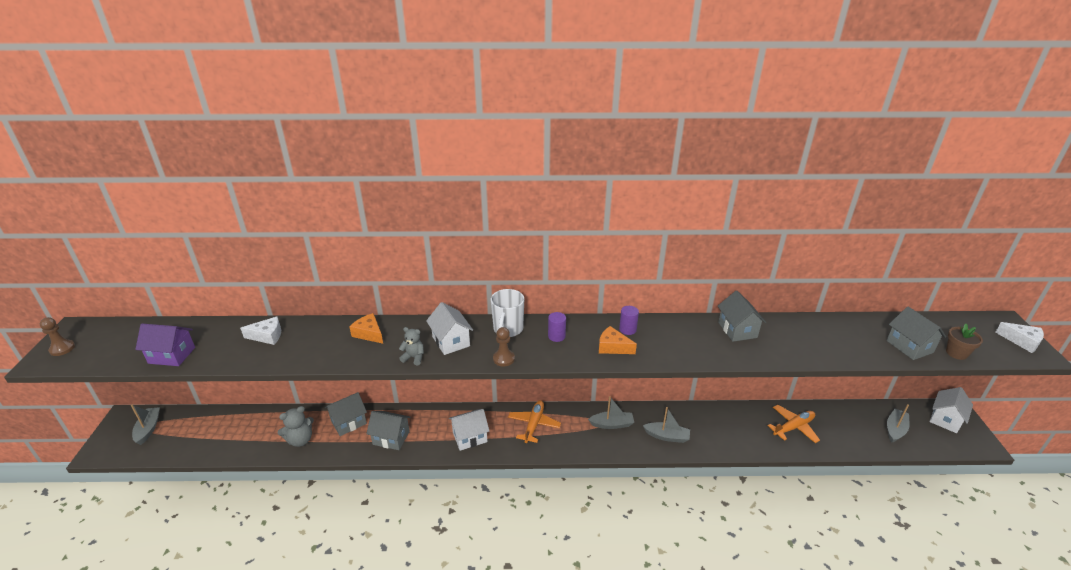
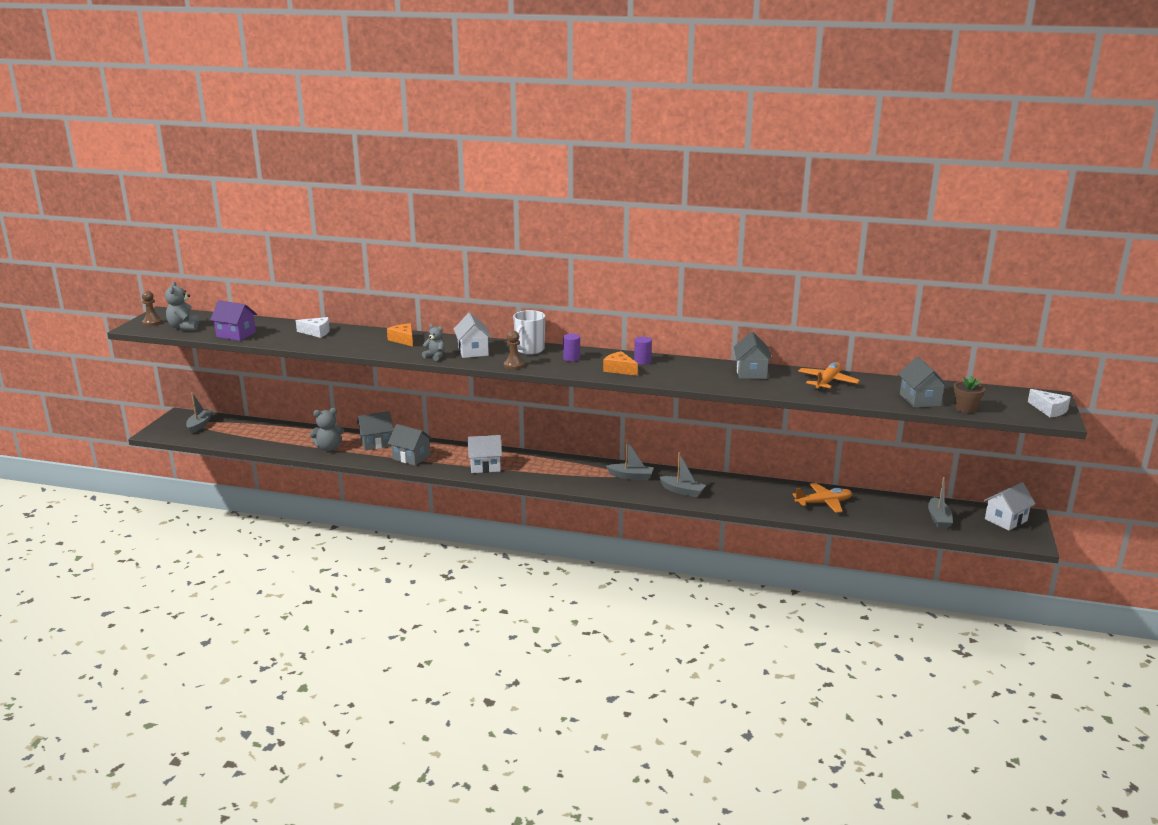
camera: 15 degrees right, 10 degrees down
(104, 352) = (184, 327): none -> grey teddy bear
(534, 424) = (552, 466): orange plane -> orange plane (827, 382)
(895, 429) = (938, 519): grey boat -> grey boat turned 135 degrees clockwise

